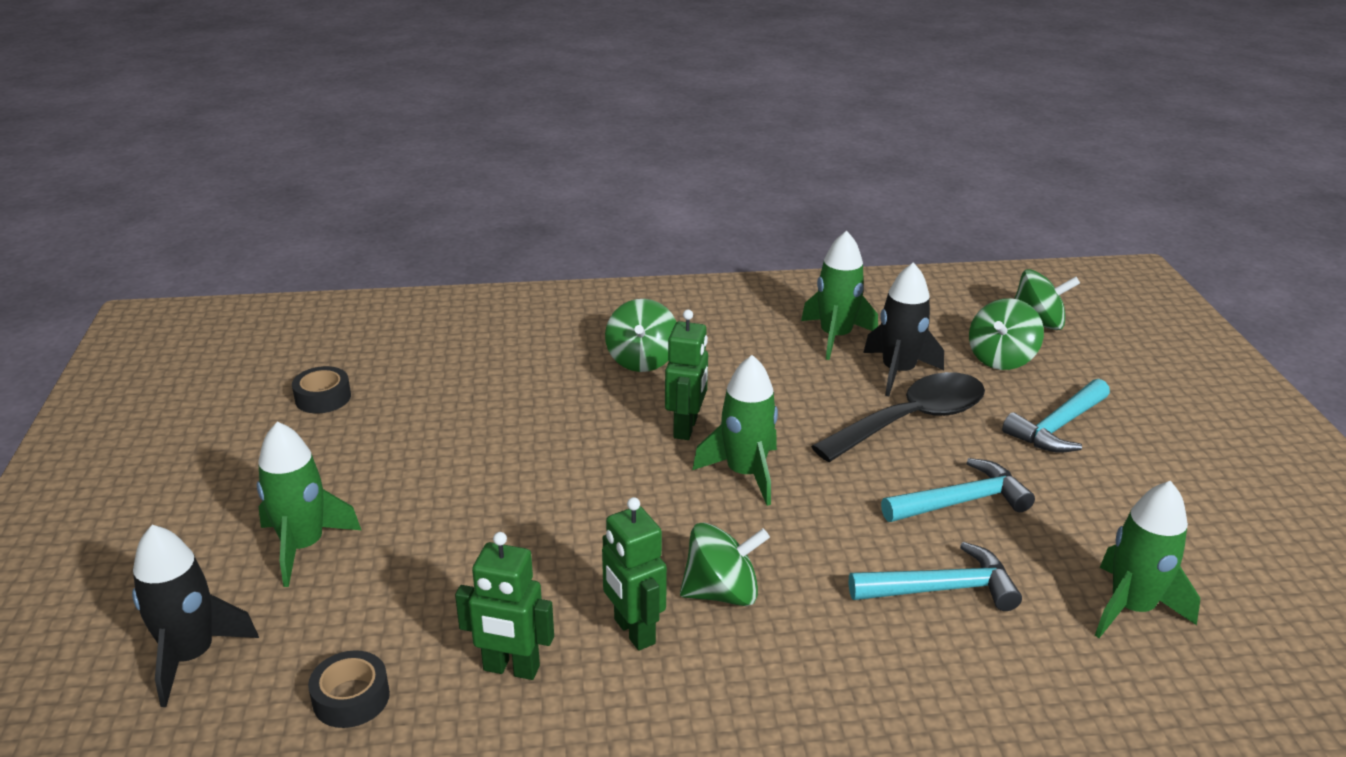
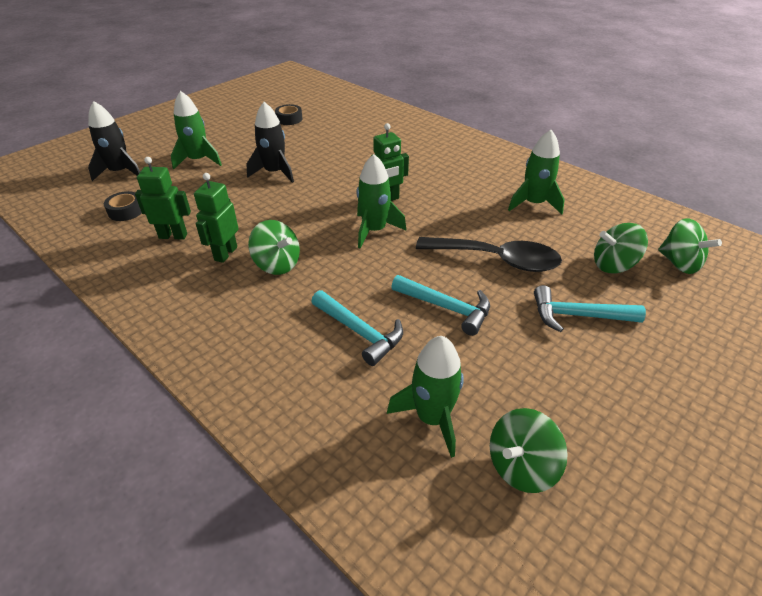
camera: 50 degrees right, 10 degrees up
(511, 669) = (173, 236): green robot -> green robot turned 120 degrees clockwise
(642, 360) = (421, 165): green spinning top -> green spinning top (521, 466)
(898, 372) = (535, 236): black rocket -> black rocket (274, 172)

